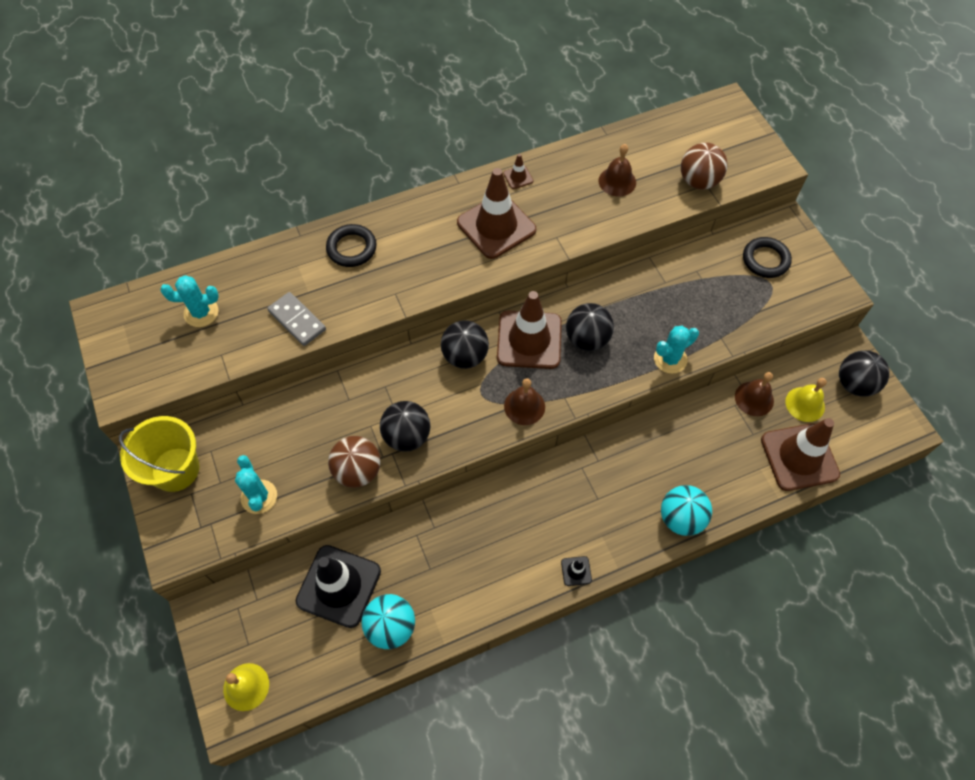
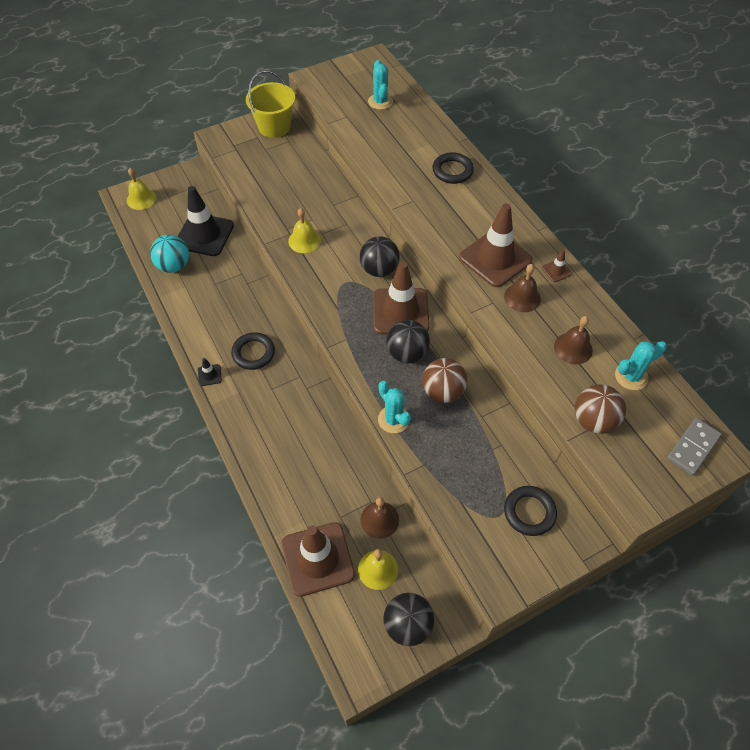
camera: 85 degrees right, 5 degrees down
(259, 497) = (255, 169): turquoise cactus -> turquoise cactus (631, 376)
(297, 320) = (380, 150): grey domino -> grey domino (692, 448)
(358, 471) = (275, 216): brown ball -> brown ball (442, 392)
(407, 436) = (304, 241): black ball -> yellow bell
(524, 406) = (335, 311): brown bell -> brown bell (522, 297)
(546, 519) = (253, 353): none -> black ring
(681, 518) = (254, 452): turquoise ball -> none

